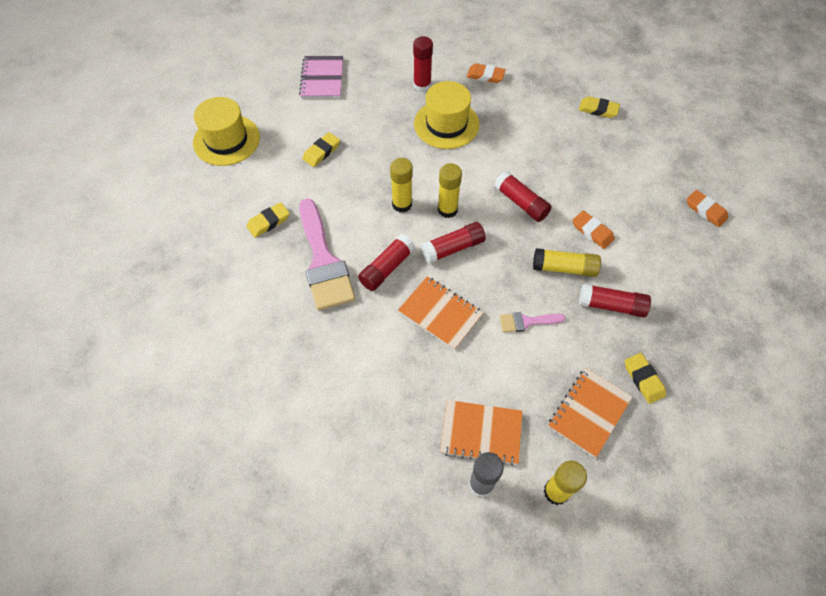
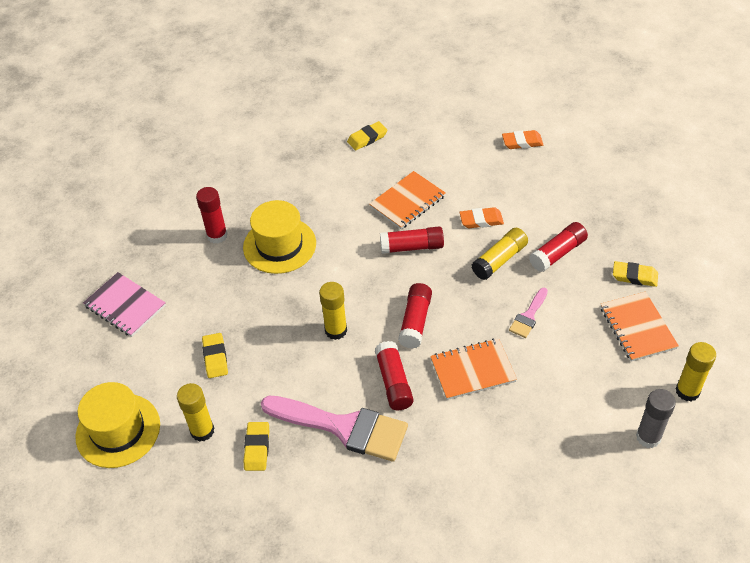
camera: 50 degrees left, 10 degrees down
(447, 209) = (372, 301): yellow glue stick -> yellow glue stick (202, 431)
(481, 433) = (604, 410): orange notebook -> orange notebook (407, 201)
(485, 76) = (254, 185): orange eraser -> none

